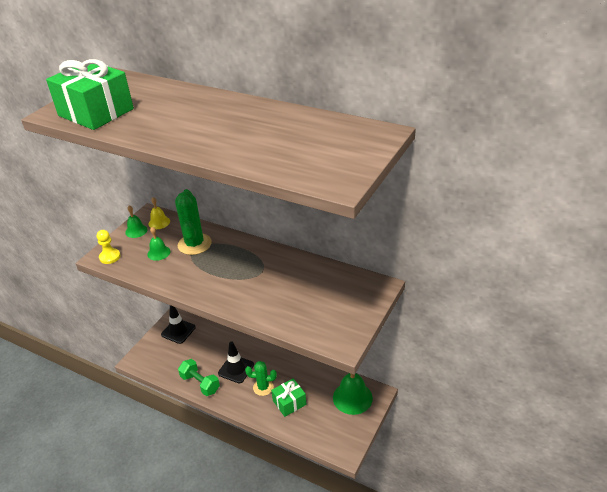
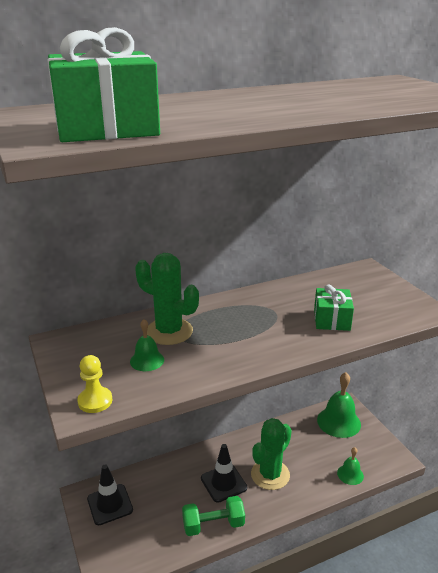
camera: 55 degrees left, 10 degrees down
(136, 231) = (74, 361): green bell -> green bell (350, 474)
(159, 222) = (87, 340): yellow bell -> none
(263, 387) = (270, 475): green cactus -> green cactus, size x1.52
(289, 403) = (308, 466): green gift -> green gift (332, 319)

